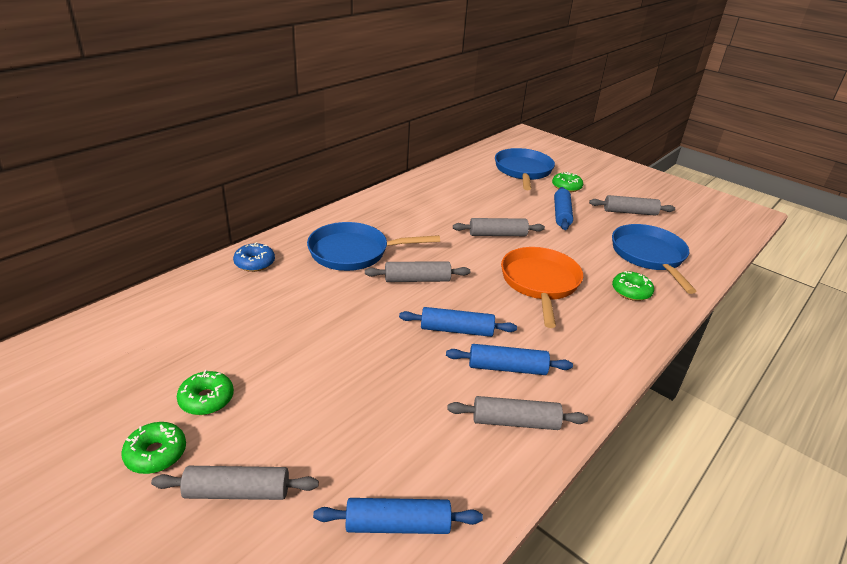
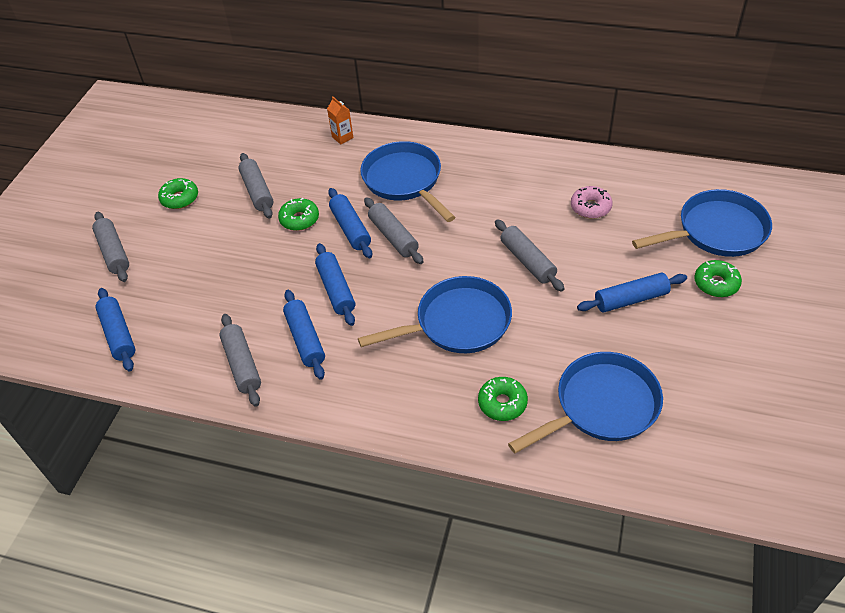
camera: 70 degrees right, 15 degrees up
(156, 454) = (126, 204): green donut -> green donut (299, 219)
(255, 263) = (342, 137): blue donut -> orange carton
(385, 298) = (350, 229): none -> blue rolling pin
(465, 196) = (590, 207): none -> pink donut
(540, 283) = (457, 323): orange pan -> blue pan
(630, 212) = (708, 364): grey rolling pin -> grey rolling pin (257, 191)

